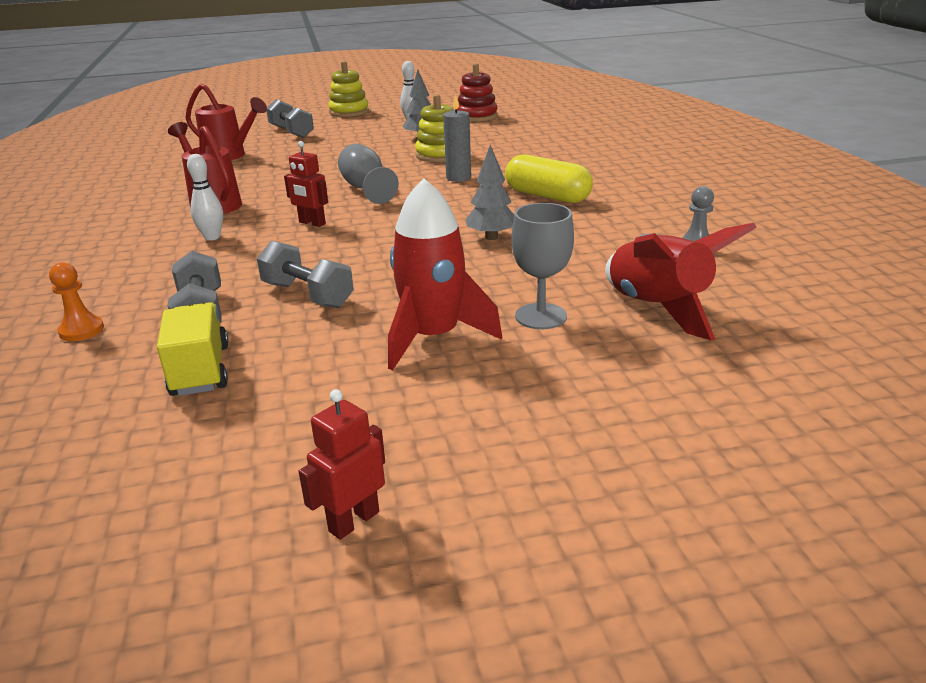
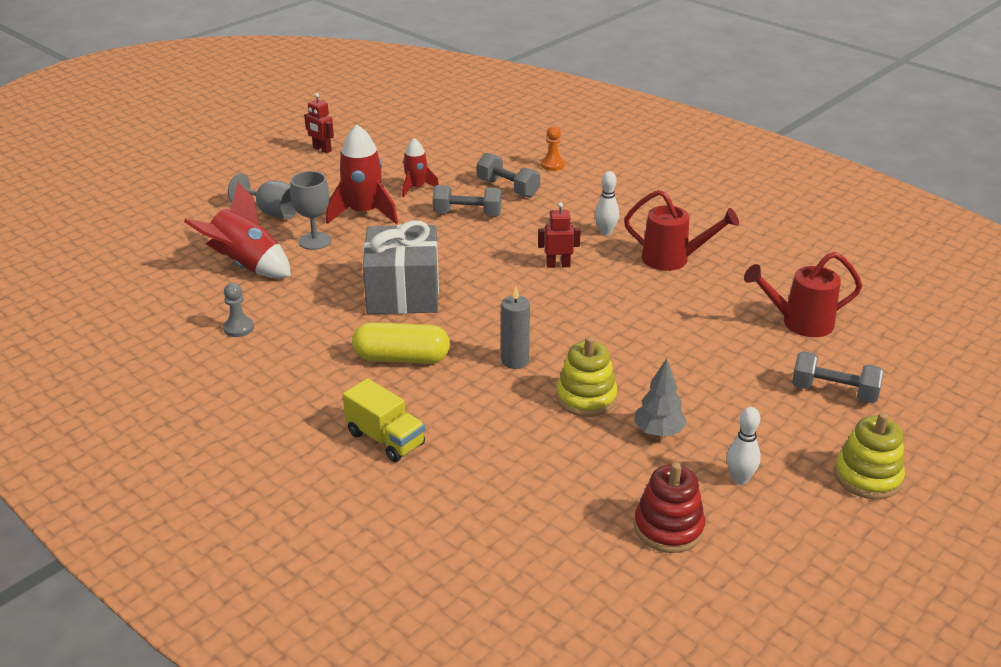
camera: 145 degrees right, 5 degrees up
(200, 370) = (458, 168): yellow truck -> yellow truck (385, 439)
(309, 355) = (416, 187): none -> red rocket
(353, 521) = (322, 149): red robot -> red robot turned 120 degrees clockwise
(366, 189) = (578, 317): grey goblet -> grey goblet (272, 212)
(491, 237) = (403, 292): grey tree -> grey gift

